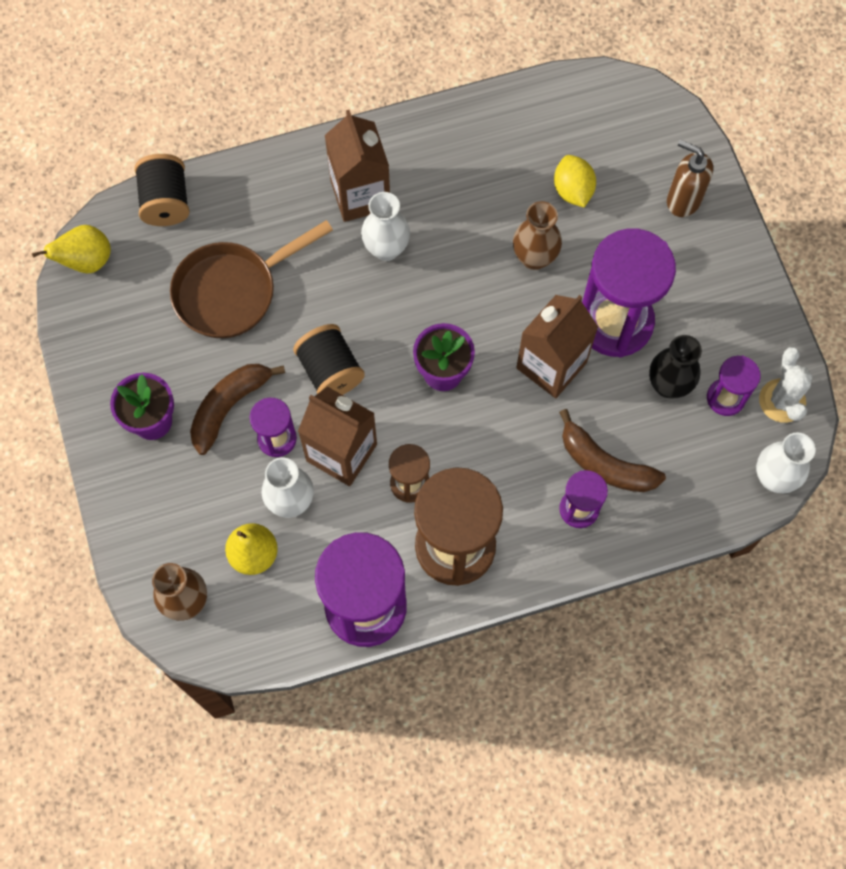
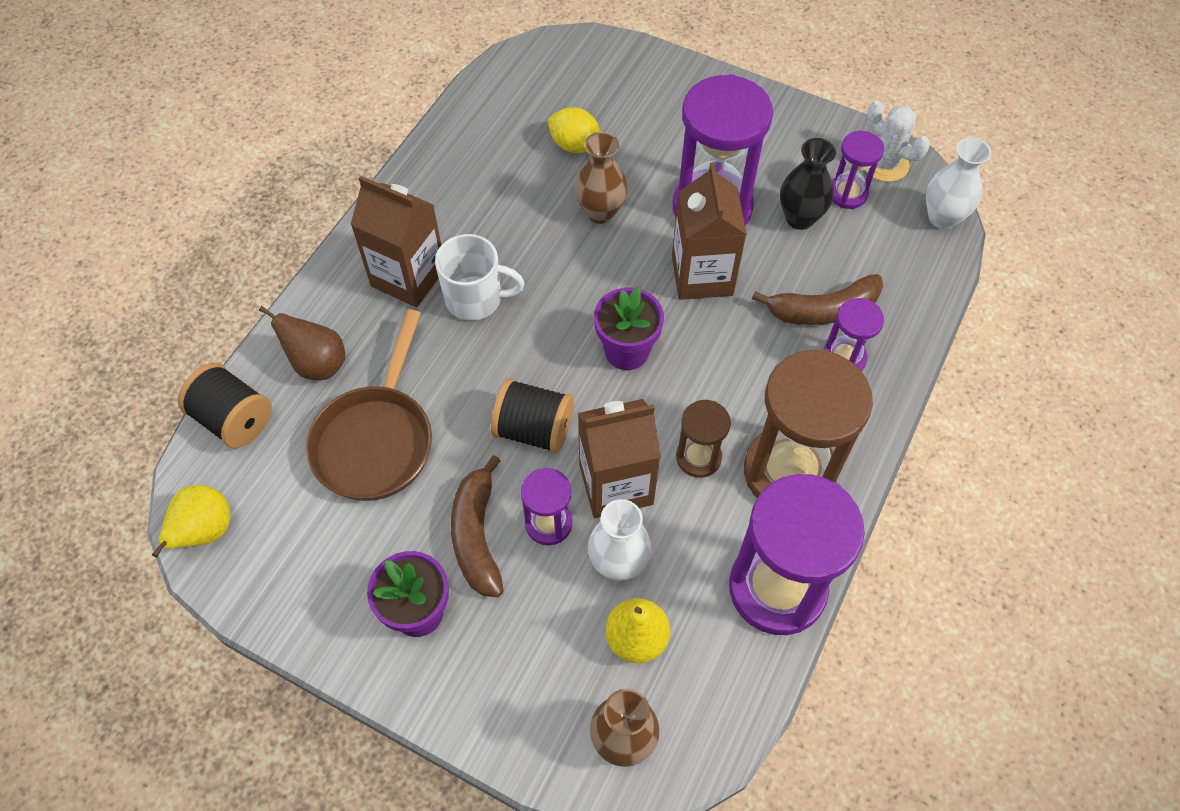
camera: 45 degrees left, 10 degrees down
(247, 208) = (318, 364): none -> brown pear
(386, 248) = (475, 299): white vase -> white mug
(683, 200) = (662, 92): brown soap dispenser -> none

